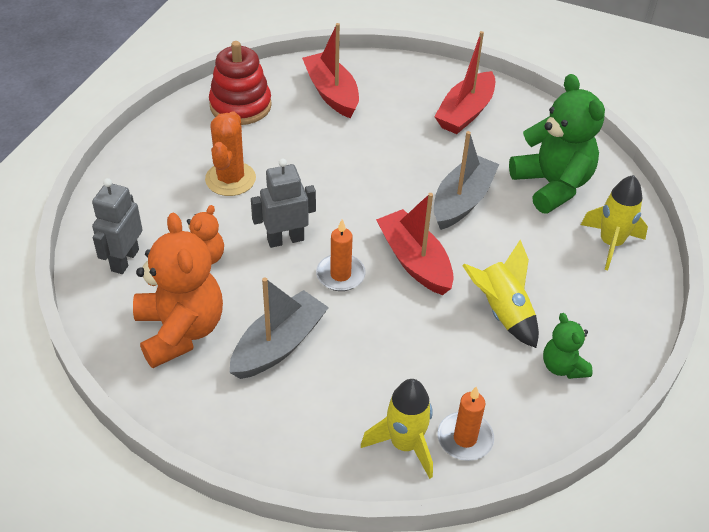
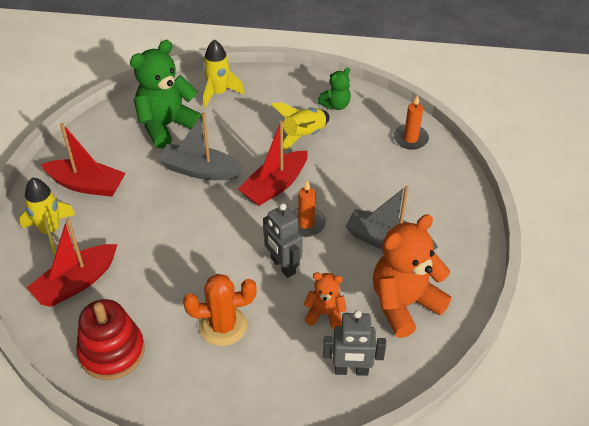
camera: 105 degrees left, 0 degrees up
(404, 444) = (430, 163): yellow rocket -> yellow rocket (50, 231)

